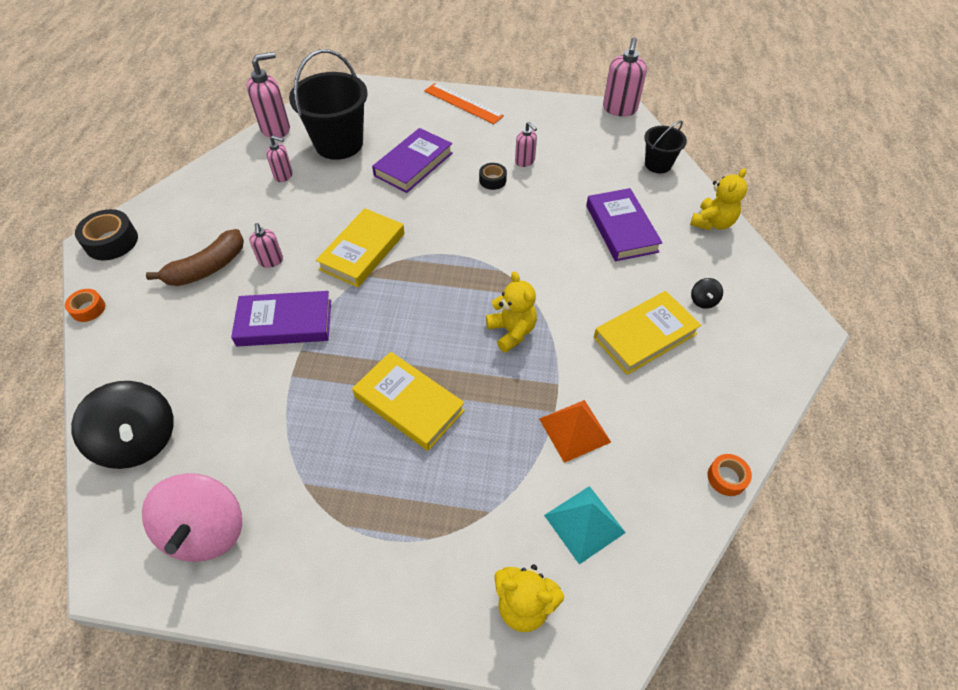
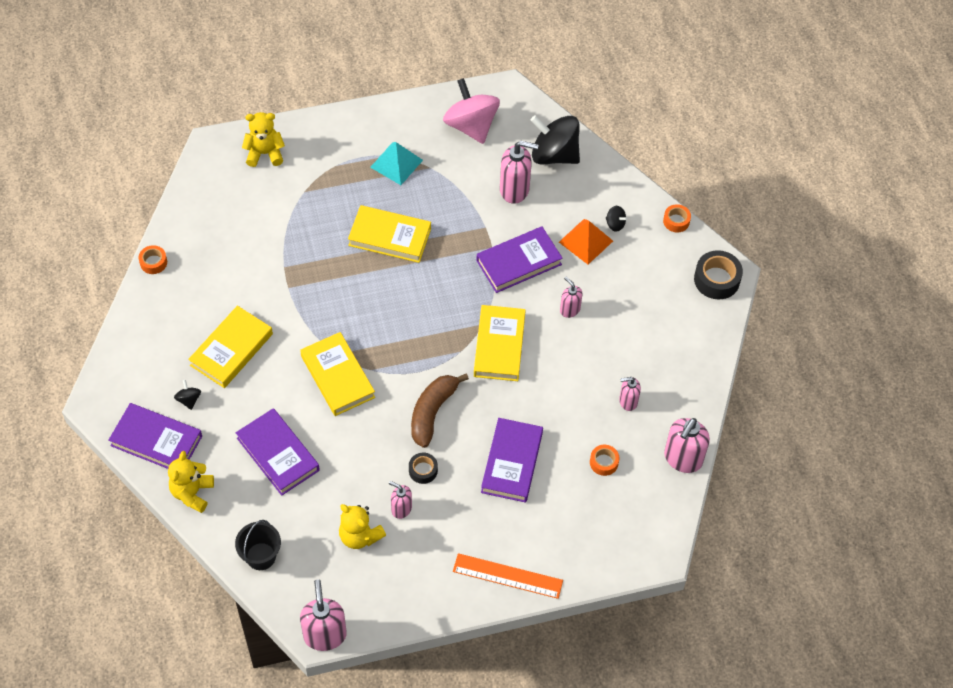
camera: 155 degrees right, 5 degrees up
(151, 328) = (615, 224): none -> black spinning top
(207, 268) = (616, 285): brown banana -> brown banana (432, 412)
(223, 410) = (515, 189): none -> pink soap dispenser
(339, 144) = (604, 462): black bucket -> orange tape
(512, 331) = (339, 316): yellow teddy bear -> yellow teddy bear (360, 536)
(538, 274) = (337, 377): none -> yellow book
(574, 430) = (265, 258): orange pyramid -> orange pyramid (585, 241)
(584, 524) = (241, 204): turquoise pyramid -> turquoise pyramid (396, 163)
(743, 274) = (156, 441): none -> purple book

